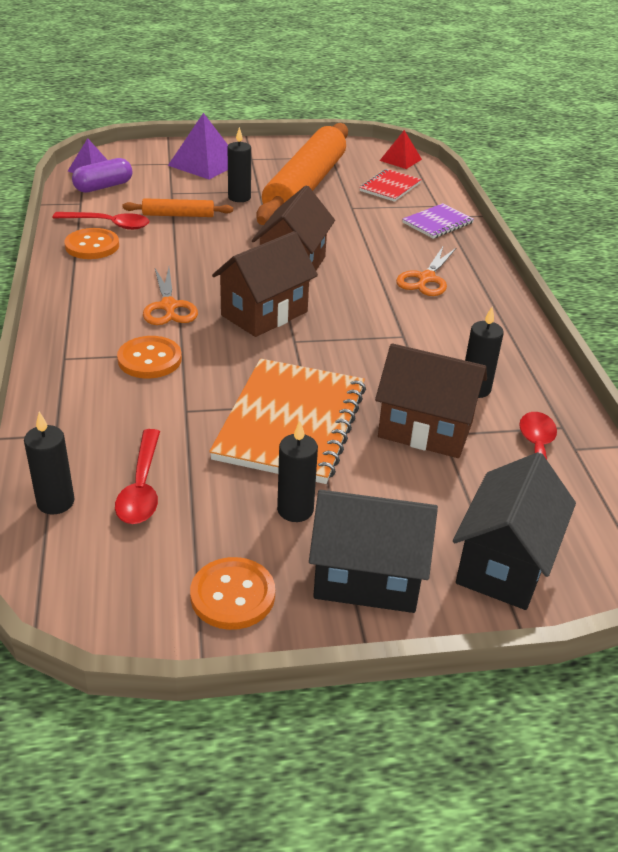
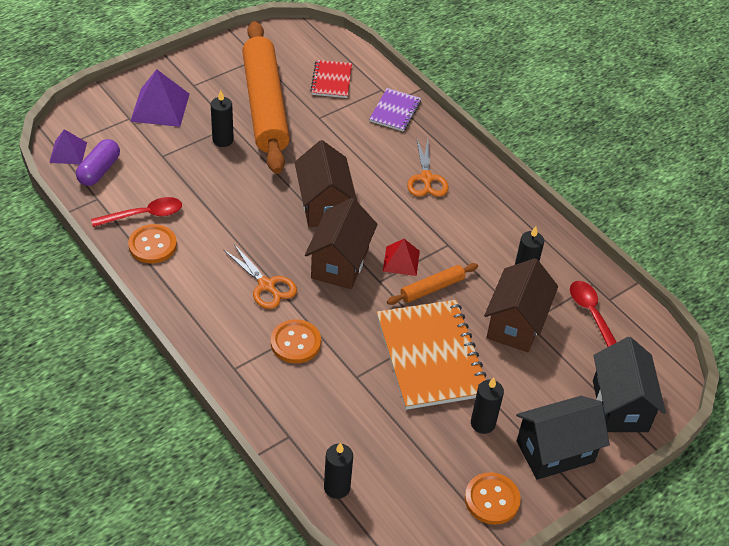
camera: 30 degrees left, 10 degrees up
(141, 487) = (380, 451): red spoon -> none
(178, 215) = (191, 181): orange rolling pin -> orange rolling pin (432, 288)
(400, 160) = (316, 41): red pyramid -> red pyramid (401, 261)
(425, 430) = (515, 324): brown house -> brown house turned 60 degrees counterclockwise

